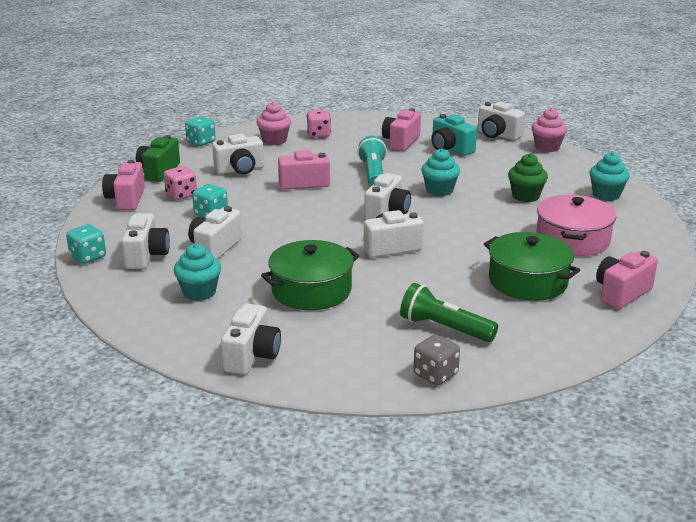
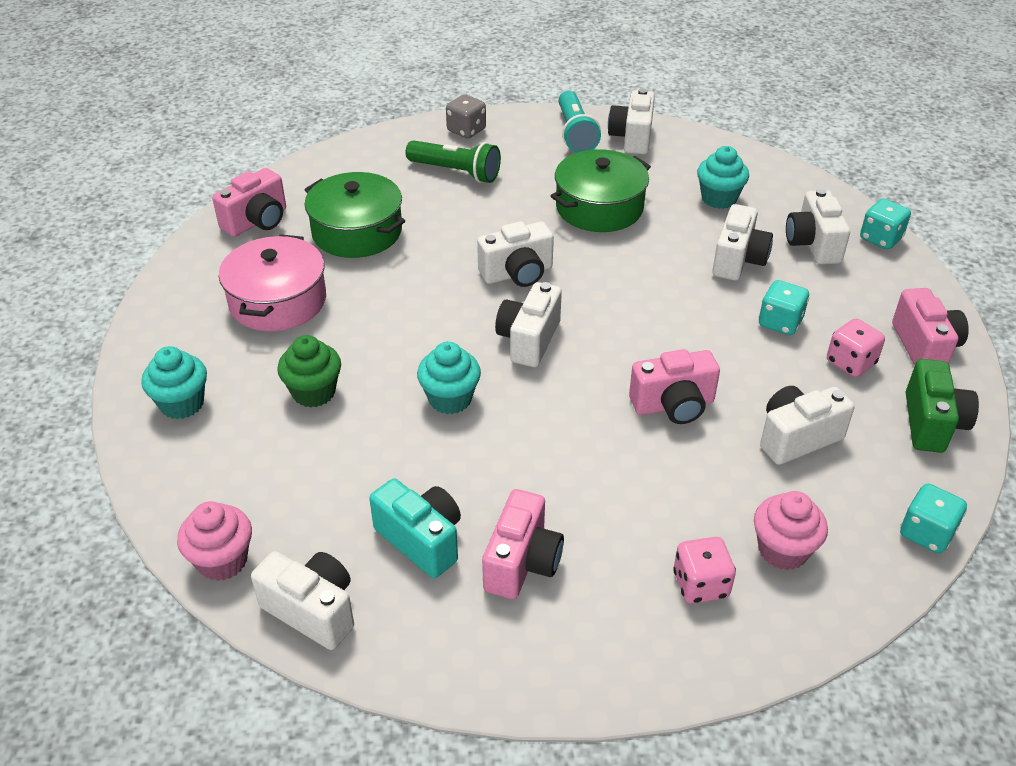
camera: 175 degrees right, 15 degrees up
(373, 174) = (563, 441): turquoise flashlight -> turquoise flashlight (575, 133)

